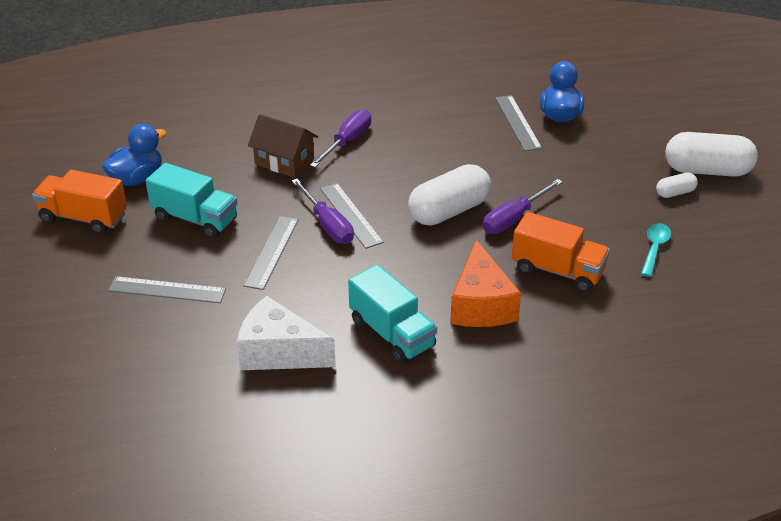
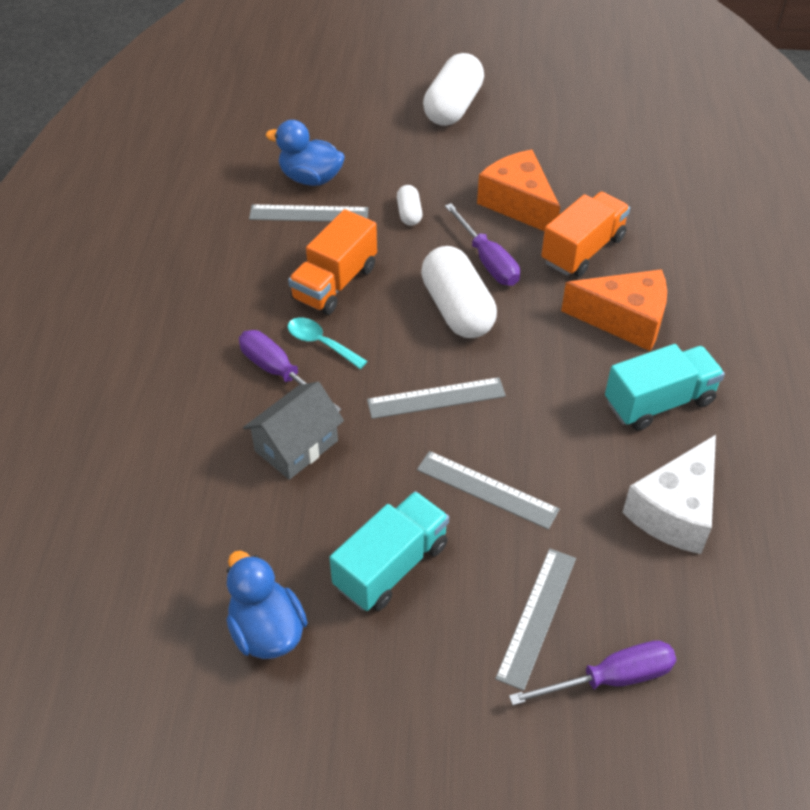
camera: 75 degrees left, 10 degrees up
(83, 218) = (341, 713): orange truck -> orange truck (334, 283)
(284, 161) = (296, 446): brown house -> grey house
(327, 225) = (448, 424): purple screwdriver -> purple screwdriver (610, 678)
(597, 226) = (518, 204): none -> orange cheese
(654, 248) = (565, 176): turquoise spoon -> turquoise spoon (321, 343)
(675, 193) = (482, 137): white capsule -> white capsule (409, 213)

